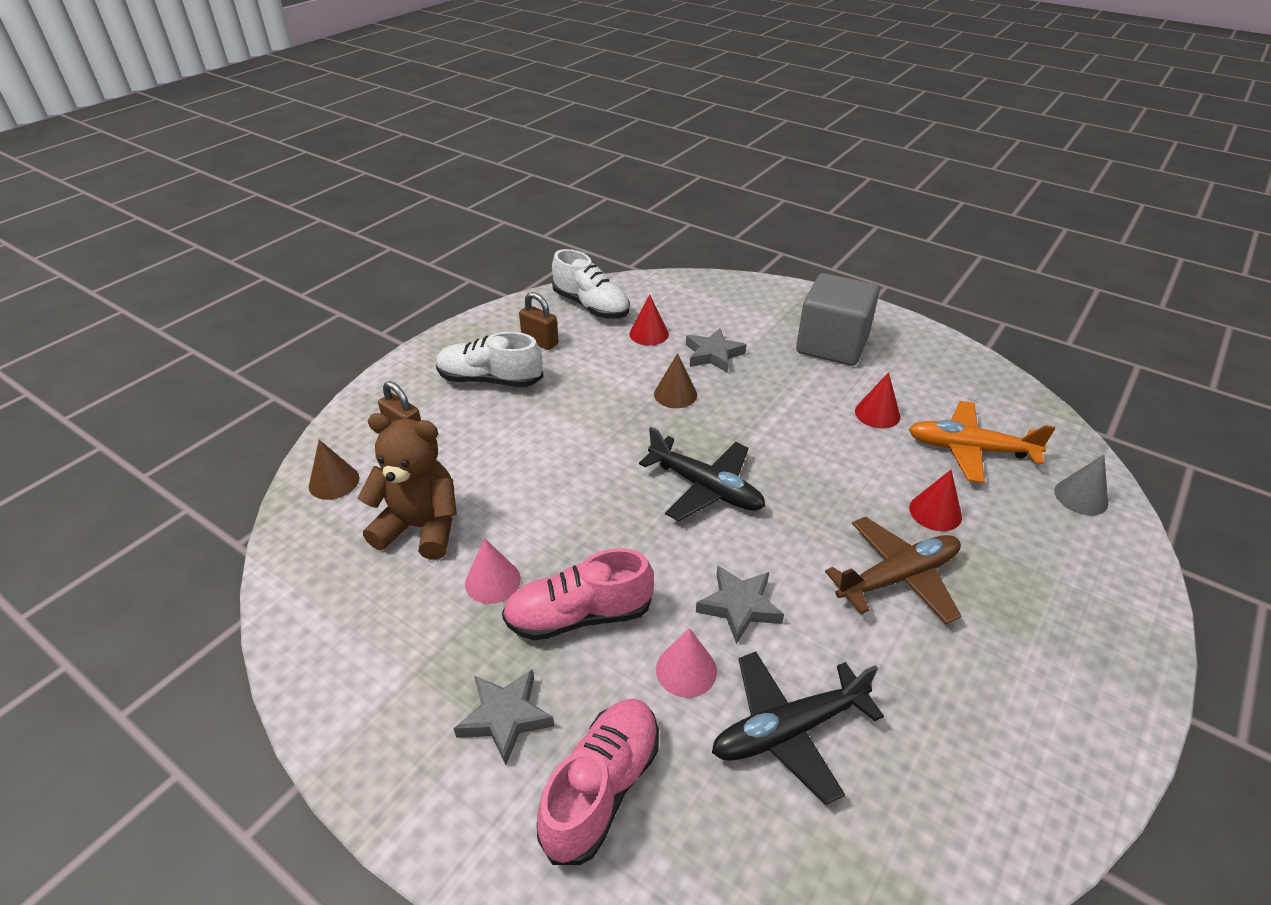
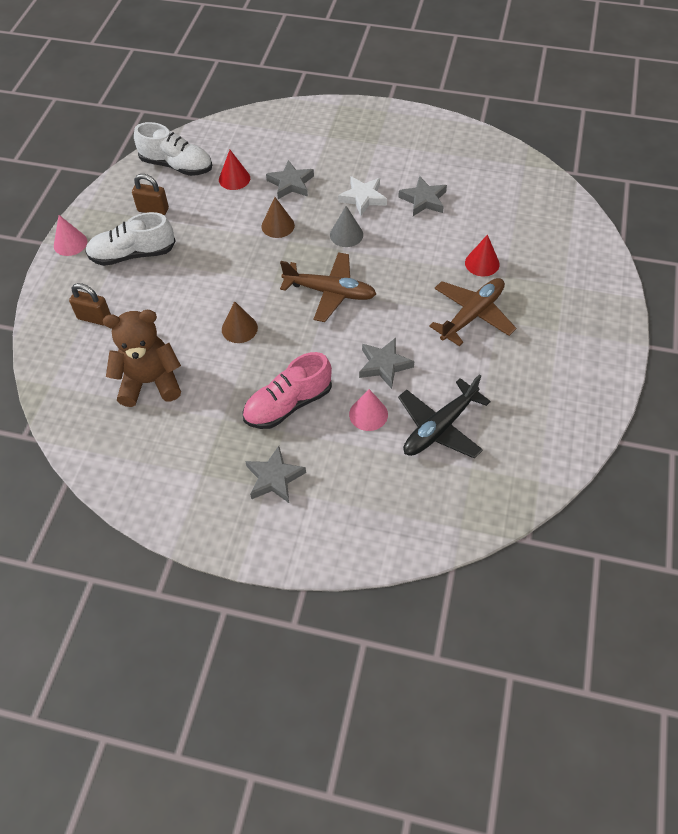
camera: 20 degrees left, 15 degrees up
(334, 482) = (65, 370): brown cone -> brown cone (239, 328)
(492, 581) = (220, 401): pink cone -> pink cone (70, 243)
(602, 788) = (349, 494): pink shoe -> none
(705, 488) = (330, 292): black plane -> brown plane
(797, 392) = (363, 198): none -> white star
(832, 345) = (373, 150): grey cube -> none
(877, 414) = (423, 200): red cone -> grey star
(969, 449) = (491, 210): orange plane -> none
(1081, 497) = (566, 224): grey cone -> grey cone (346, 234)

